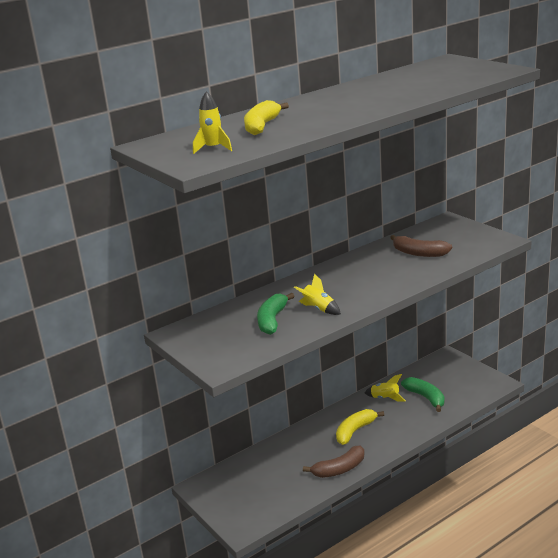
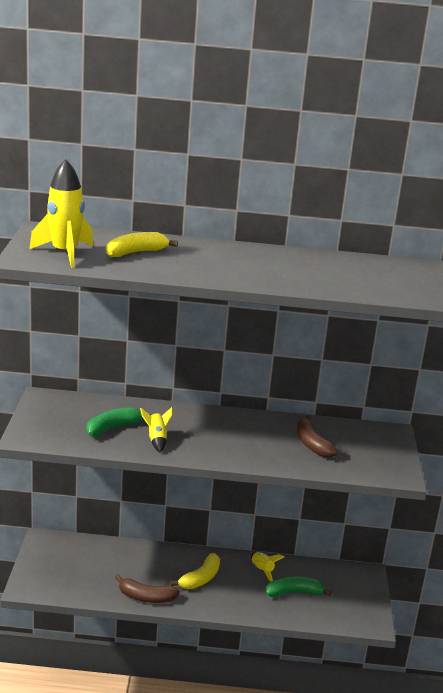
camera: 35 degrees right, 0 degrees up
(213, 148) = (65, 253): yellow rocket -> yellow rocket, size x1.84
(355, 431) = (200, 578): yellow banana -> yellow banana turned 135 degrees clockwise
(425, 398) = (294, 592): green banana -> green banana turned 105 degrees counterclockwise

